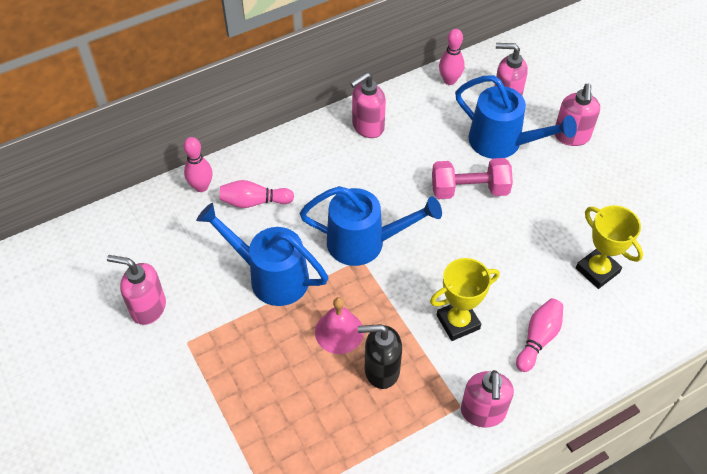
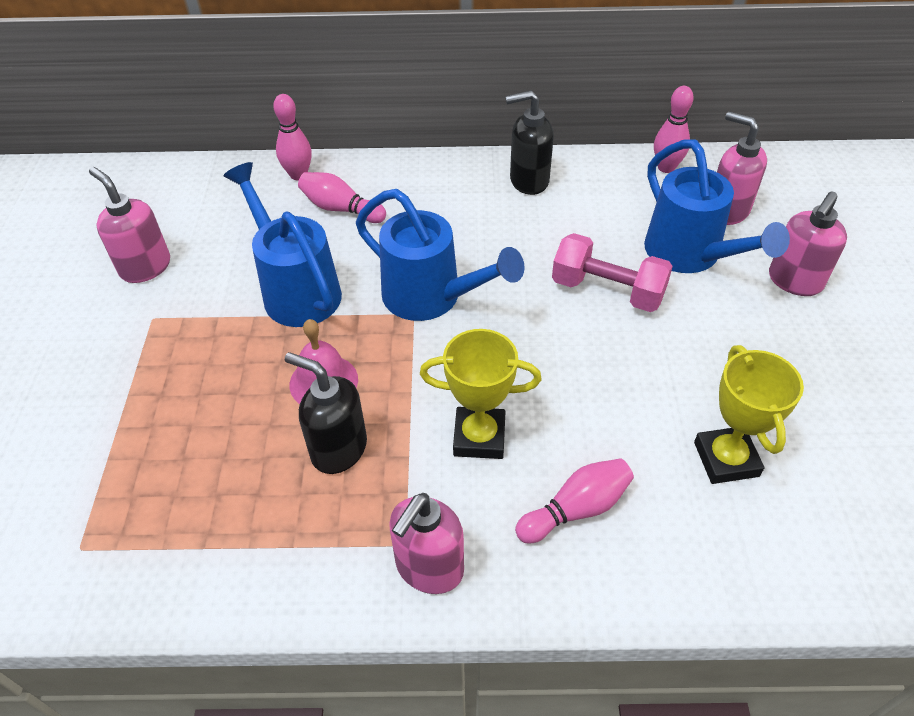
camera: 30 degrees right, 5 degrees down
(367, 127) = (528, 181): pink soap dispenser -> black soap dispenser

